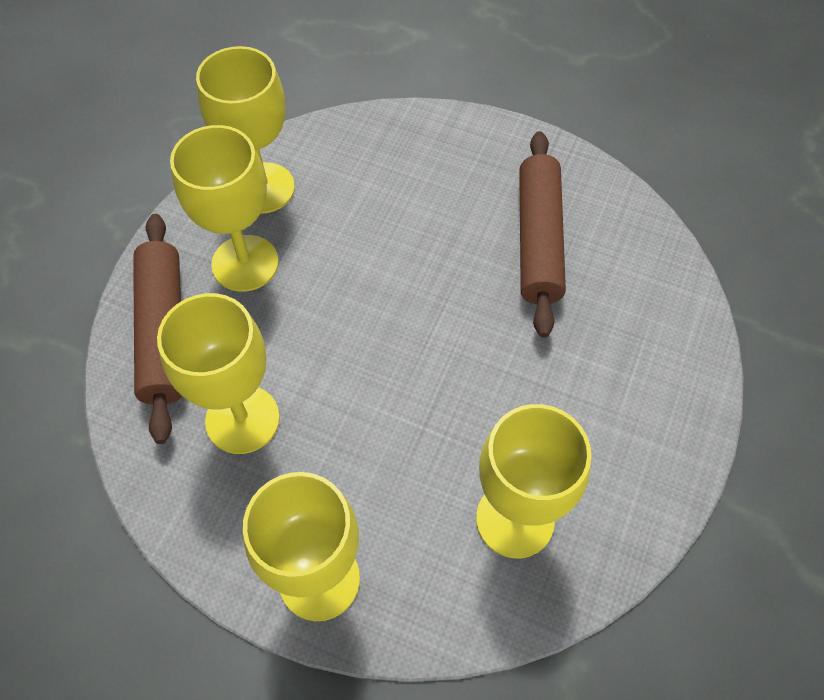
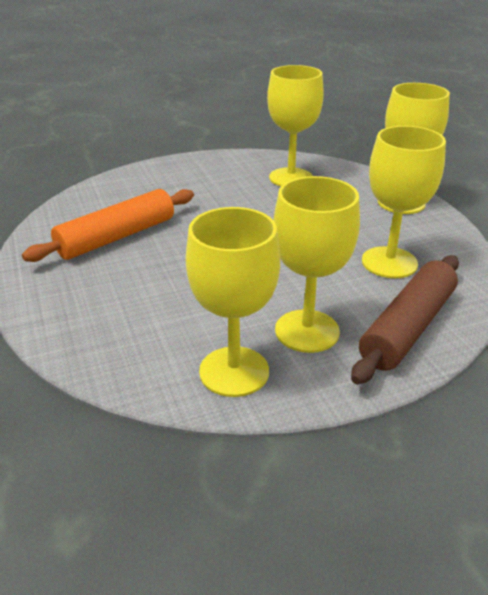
camera: 135 degrees left, 25 degrees down
(539, 240) = (117, 237): brown rolling pin -> orange rolling pin

